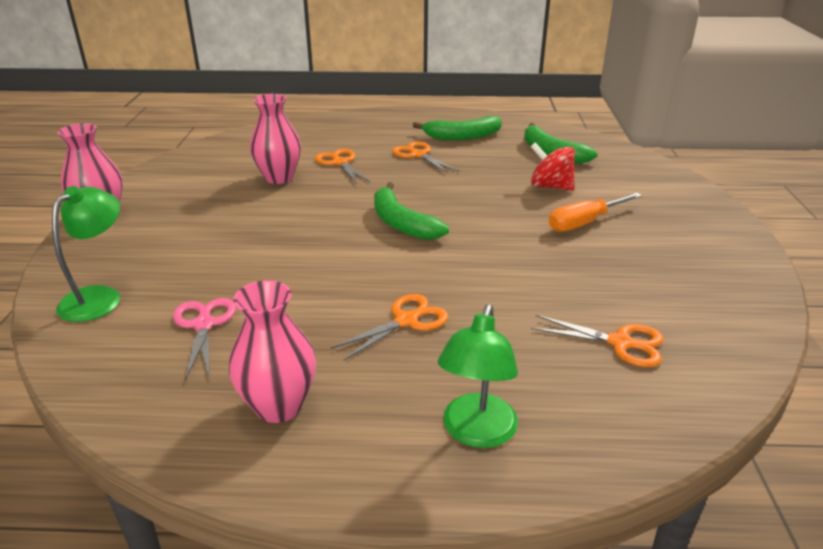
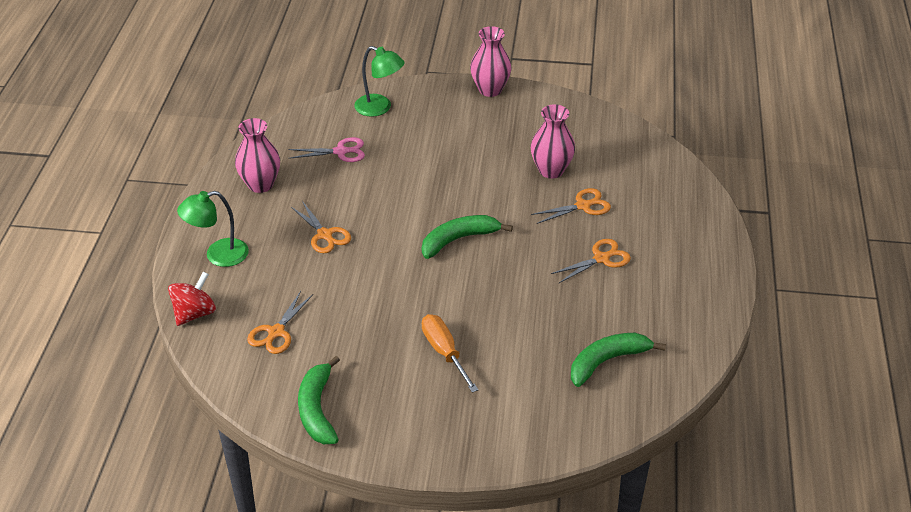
camera: 95 degrees right, 10 degrees up
(463, 136) = (653, 296): green banana -> green banana (317, 409)
(476, 433) = (218, 255): green lamp -> green lamp turned 45 degrees counterclockwise
(550, 186) = (521, 344): red spinning top -> red spinning top (194, 313)

